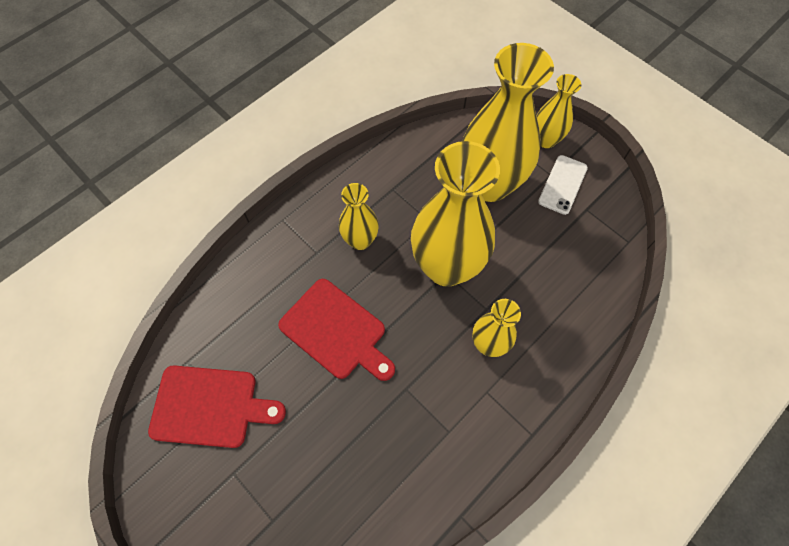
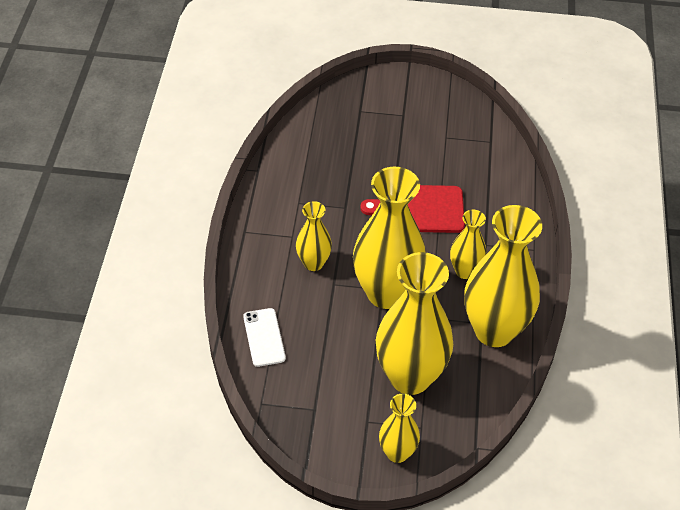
camera: 140 degrees right, 15 degrees down
(210, 406) = (451, 131): red cutting board -> none
(389, 176) = (494, 330): none -> yellow vase
(562, 184) = (350, 418): white phone -> white phone (264, 337)

